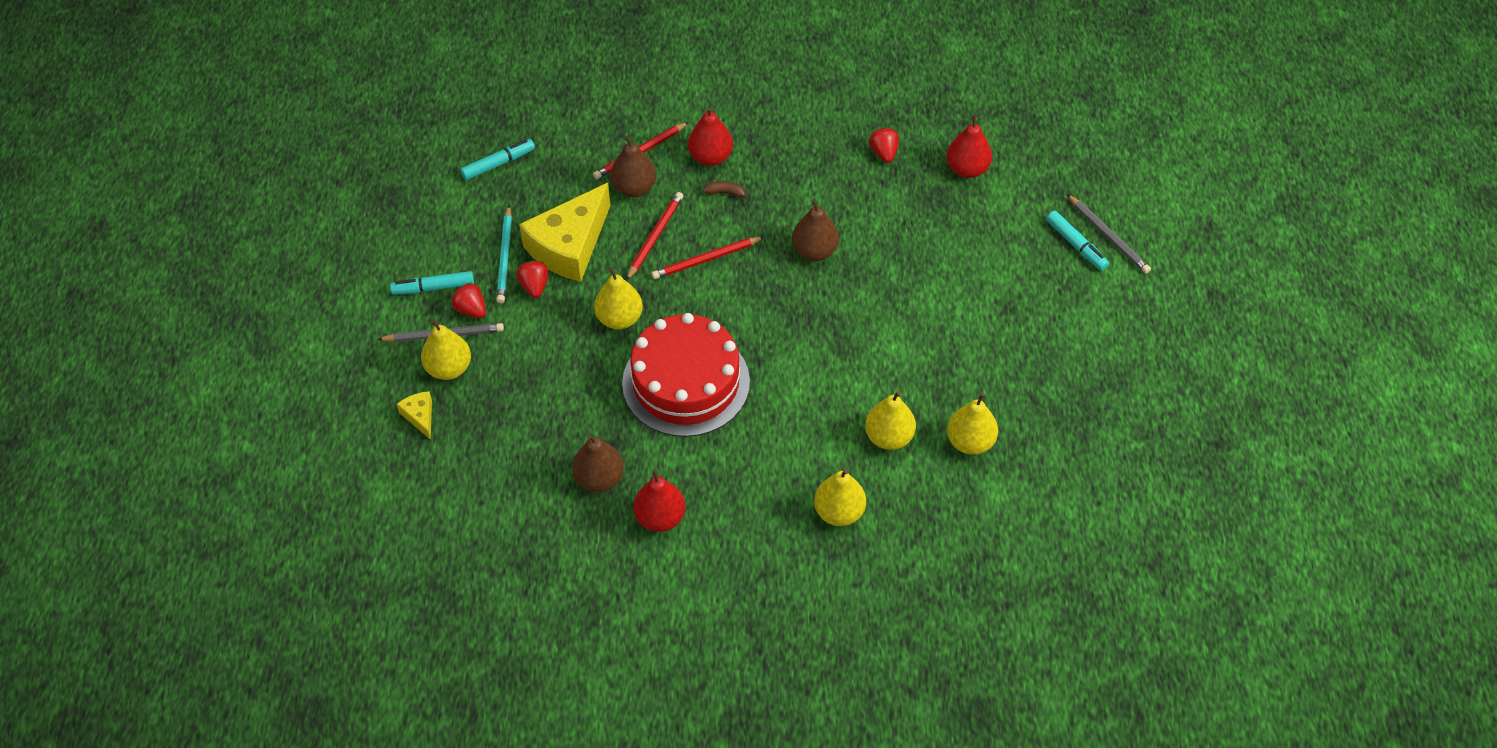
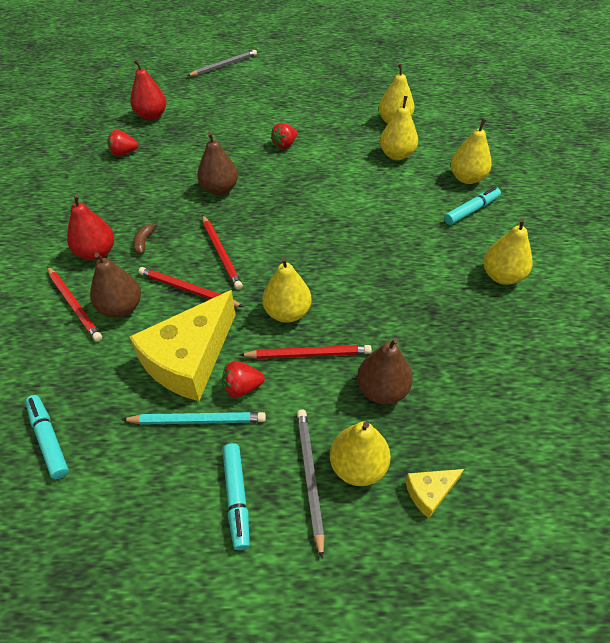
camera: 90 degrees left, 5 degrees down
(471, 309) = (272, 450): red strawberry -> red strawberry (285, 145)
(567, 335) = (308, 354): none -> red pencil
(569, 246) = (189, 359): yellow cheese -> yellow cheese turned 90 degrees clockwise
(599, 478) = (473, 319): brown pear -> brown pear (382, 390)
(660, 517) = (502, 276): red pear -> yellow pear
(686, 382) = (358, 263): red cake -> none
(1076, 245) = (230, 77): turquoise marker -> turquoise marker (471, 210)

